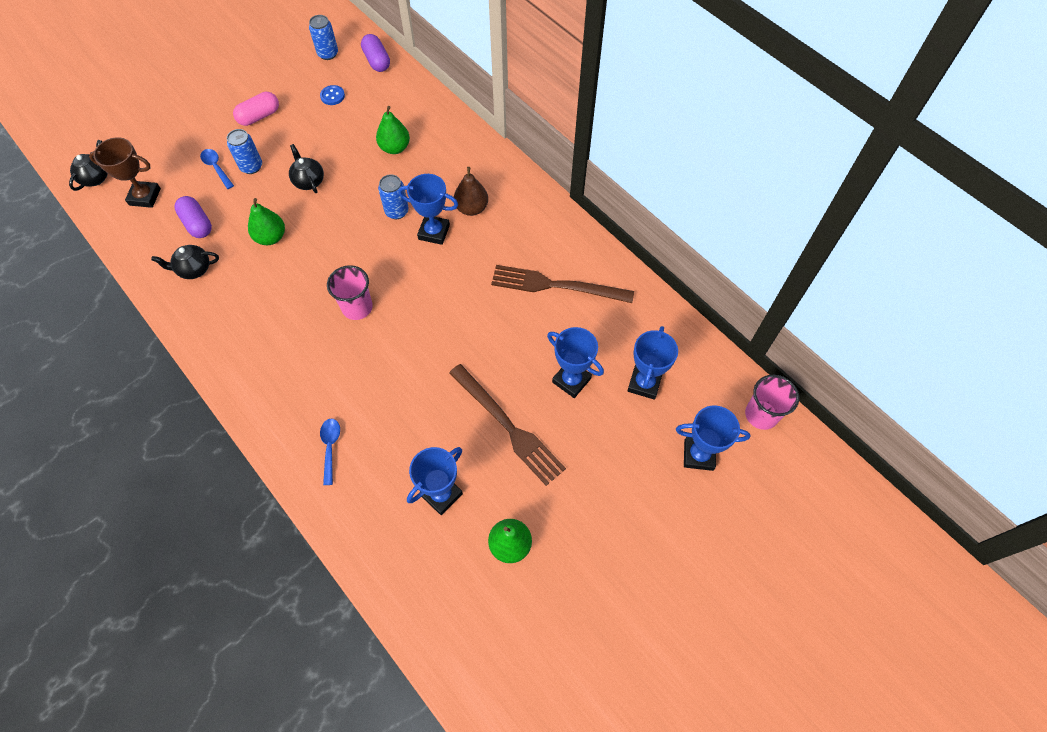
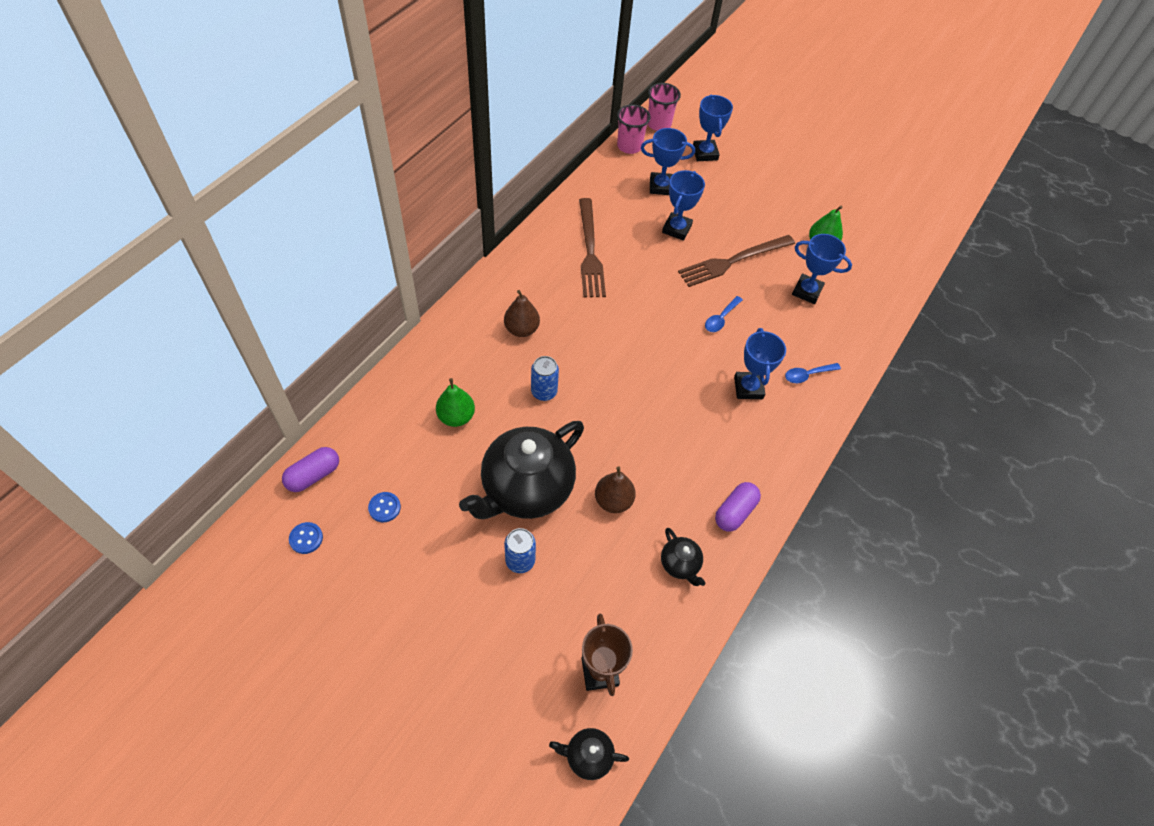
camera: 110 degrees left, 5 degrees down
(197, 224) = (620, 588): purple capsule -> purple capsule (735, 512)
(216, 168) = (532, 602): blue spoon -> blue spoon (721, 318)
(259, 116) = (435, 584): pink capsule -> none
(271, 237) = (613, 501): green pear -> brown pear
(309, 181) = (526, 489): black teapot -> black teapot, size x2.30
(328, 54) = (306, 538): blue can -> blue button
(357, 307) = (667, 394): pink cup -> pink cup (629, 146)
(434, 232) = (560, 353): blue trophy -> blue trophy (748, 388)
(508, 426) = (733, 261): brown fork -> brown fork turned 150 degrees counterclockwise

